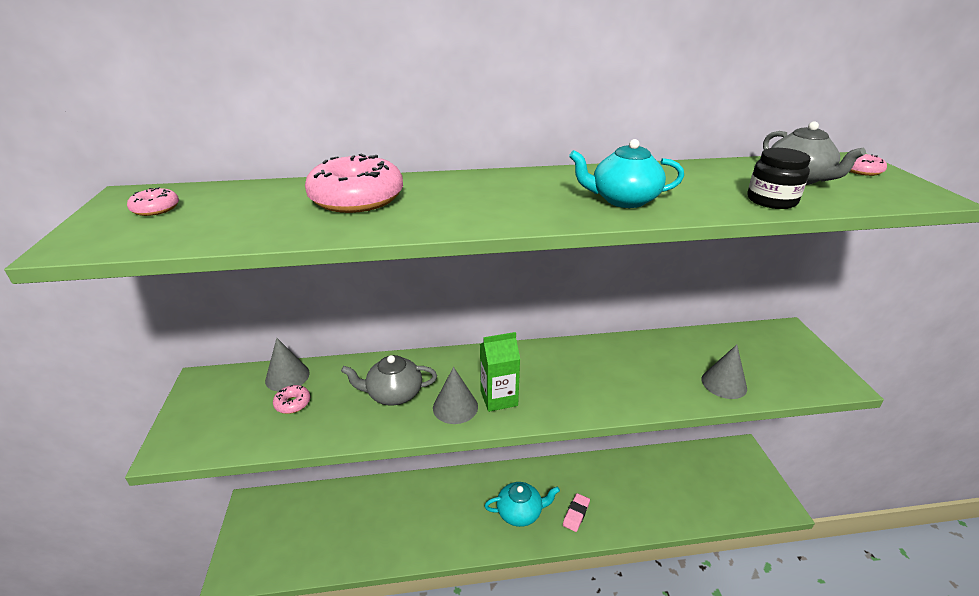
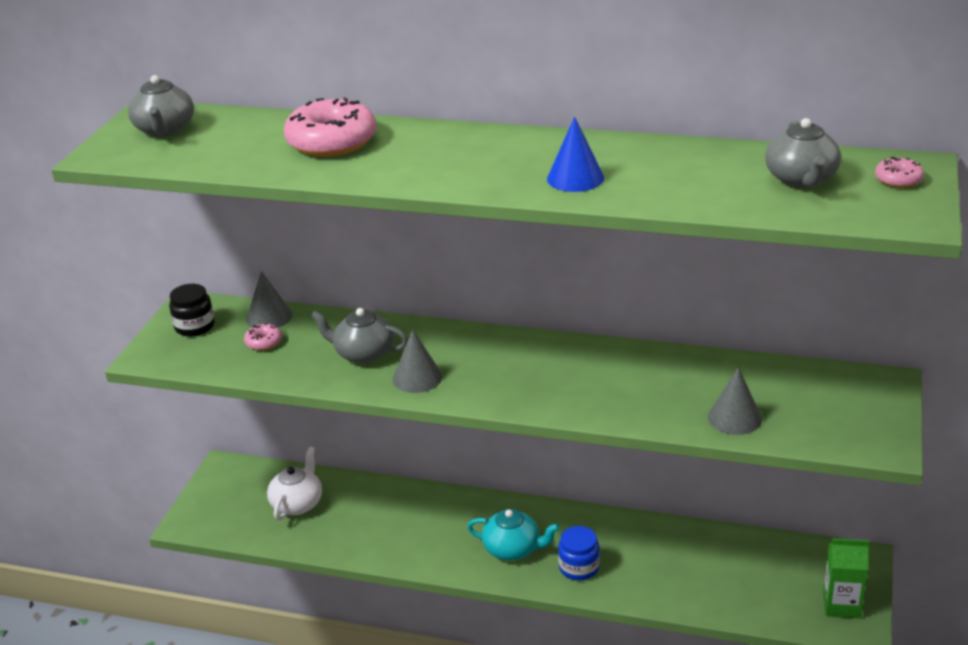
camera: 25 degrees right, 0 degrees up
(156, 209) = (165, 130): pink donut -> grey teapot
(329, 521) = (297, 503): none -> white teapot
(499, 398) = (467, 379): green carton -> green carton (841, 605)
(576, 514) = (579, 567): pink eraser -> blue jar
(623, 200) = (575, 178): turquoise teapot -> blue cone
(771, 200) = (727, 200): black jar -> black jar (194, 326)

